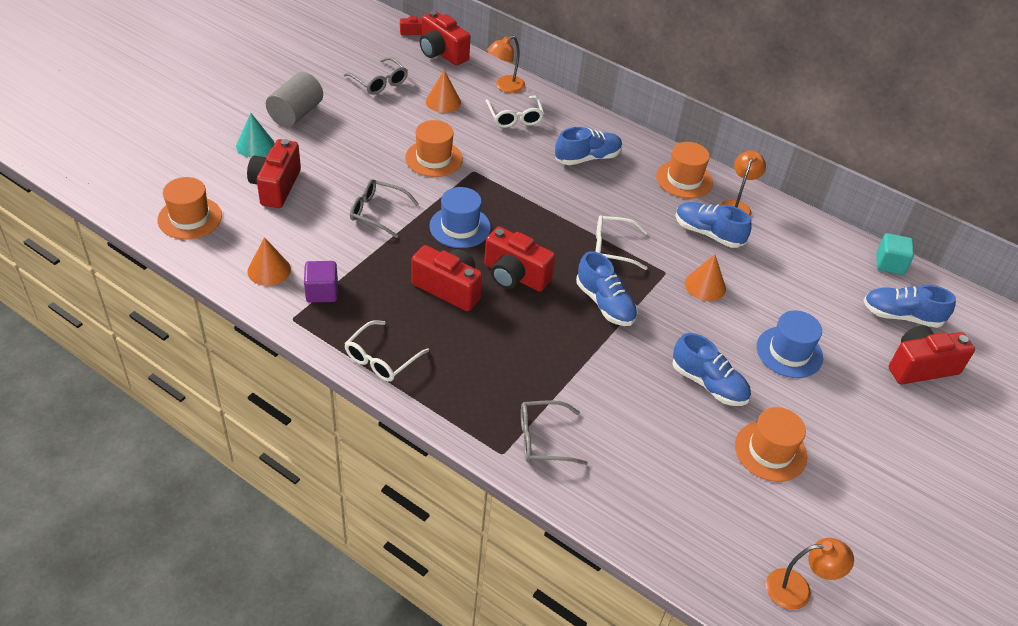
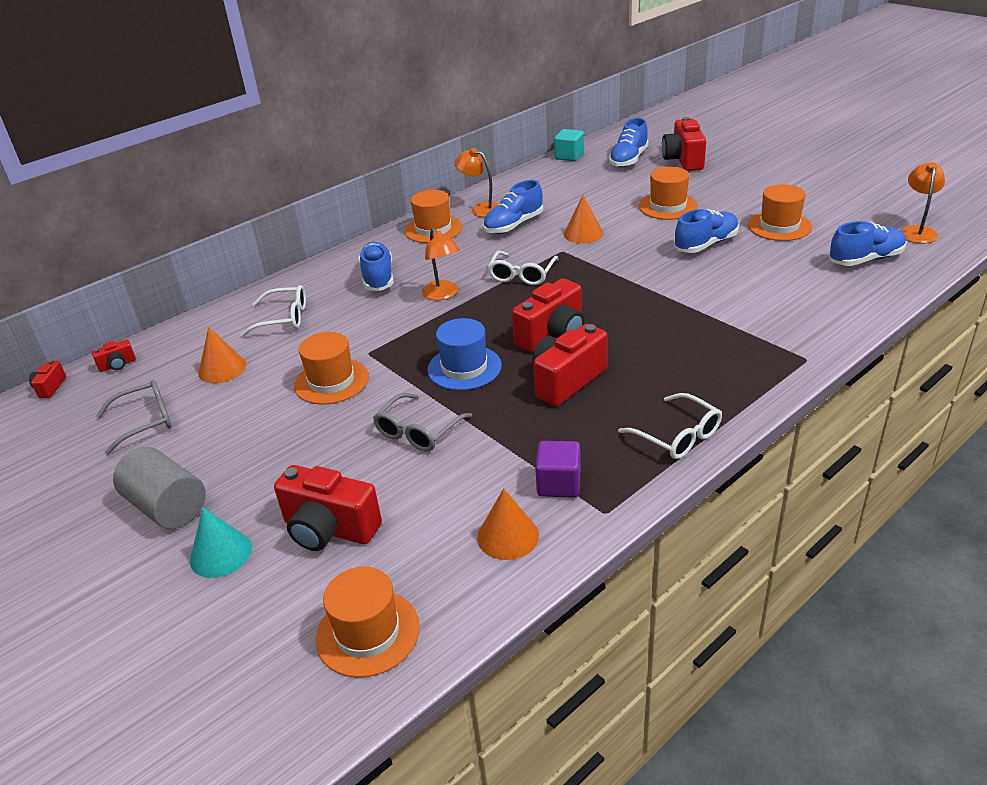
camera: 70 degrees left, 10 degrees down
(441, 53) = (117, 365): red camera -> red camera, size x0.48
(505, 87) = (221, 321): orange lamp -> orange lamp (443, 295)
(543, 439) = (784, 334): grey glasses -> none
(605, 303) = (601, 286): blue shoe -> blue shoe (865, 259)
(789, 352) = (668, 206): blue hat -> orange hat

